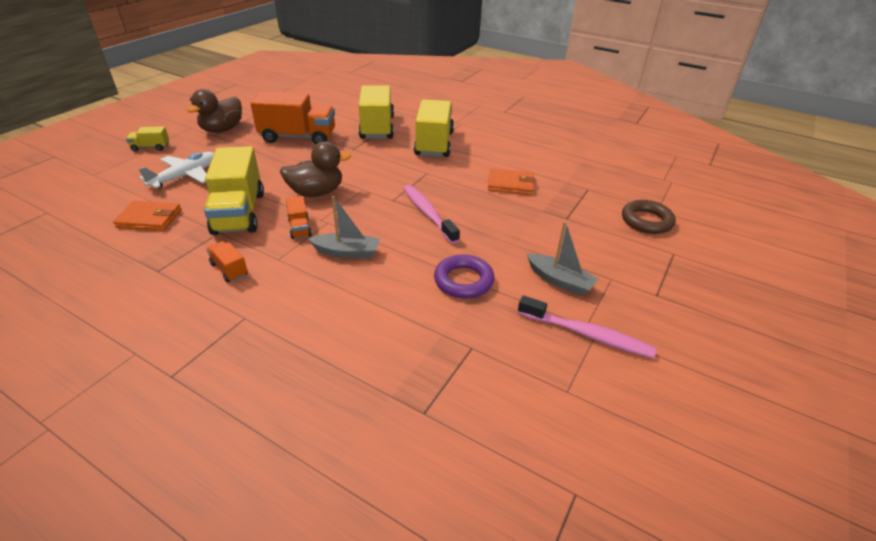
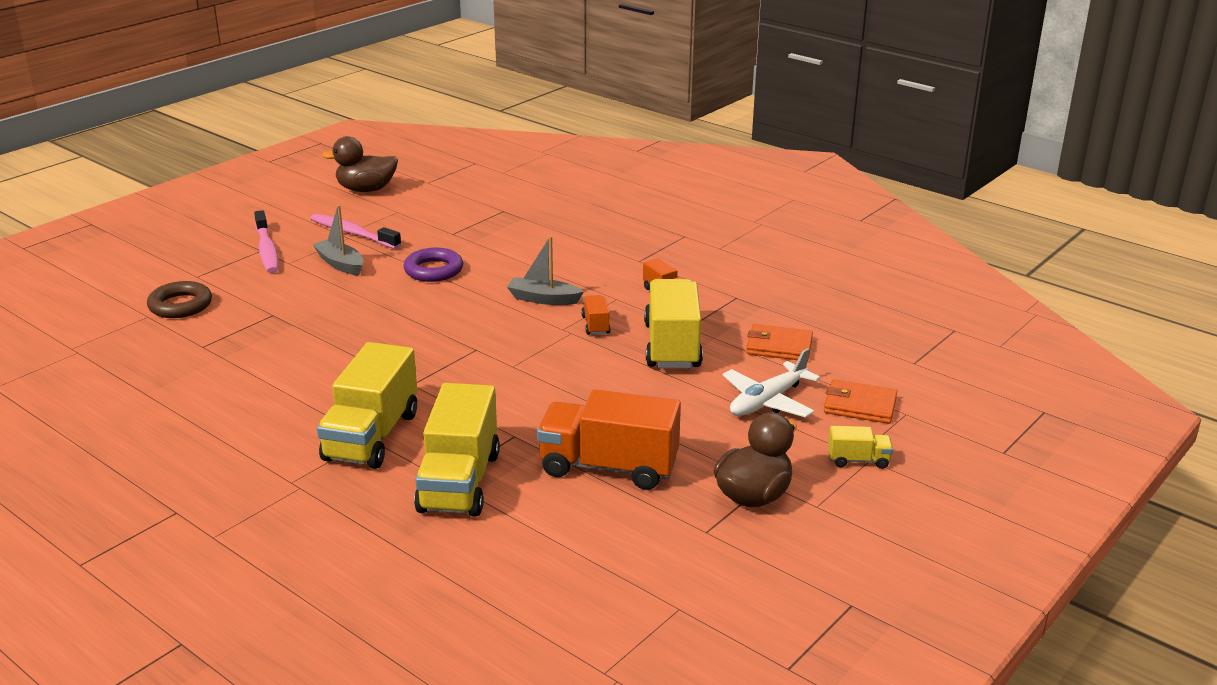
camera: 170 degrees left, 10 degrees down
(316, 192) = (576, 365): brown duck -> brown duck (366, 190)
(428, 213) = (438, 330): pink toothbrush -> pink toothbrush (267, 250)
(510, 184) = (303, 359): orange wallet -> orange wallet (859, 405)

